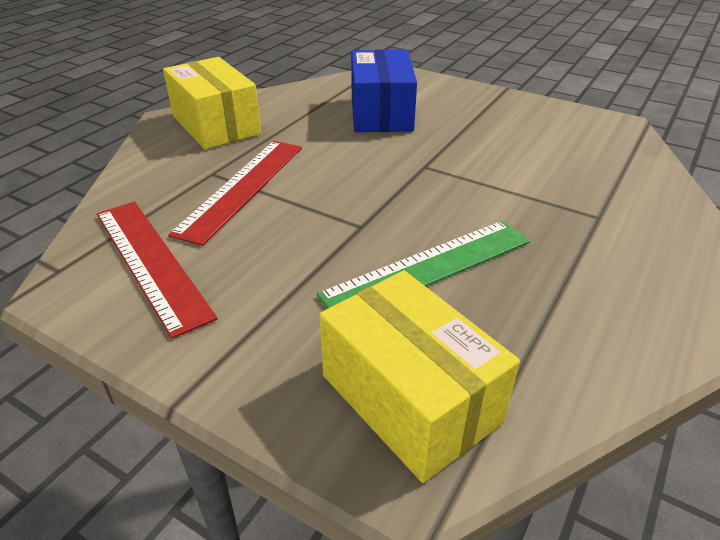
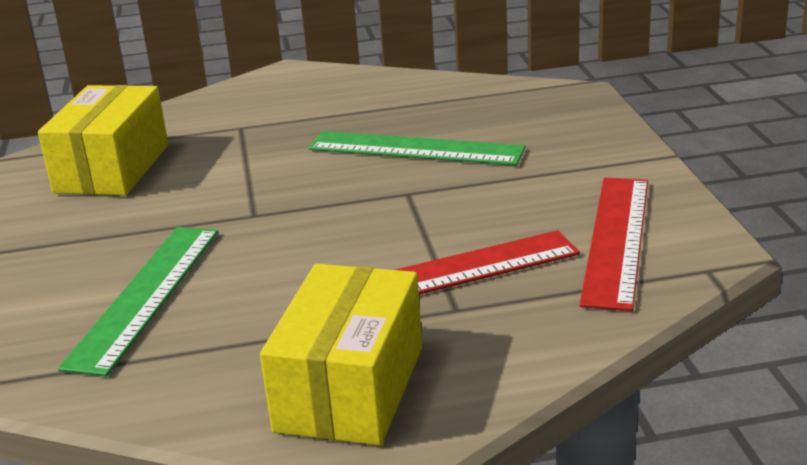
camera: 130 degrees left, 10 degrees down
(381, 113) = (145, 295): blue box -> green ruler
(410, 398) = (537, 109): yellow box -> yellow box (112, 168)

